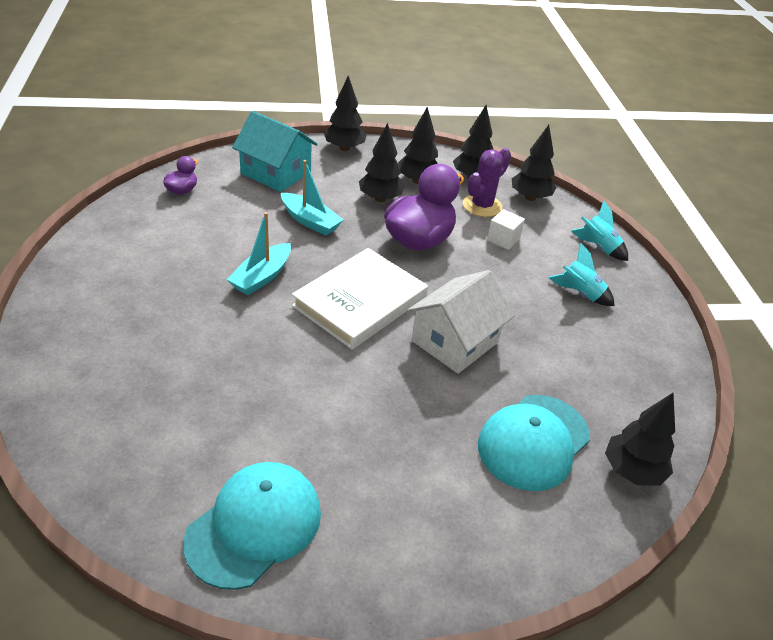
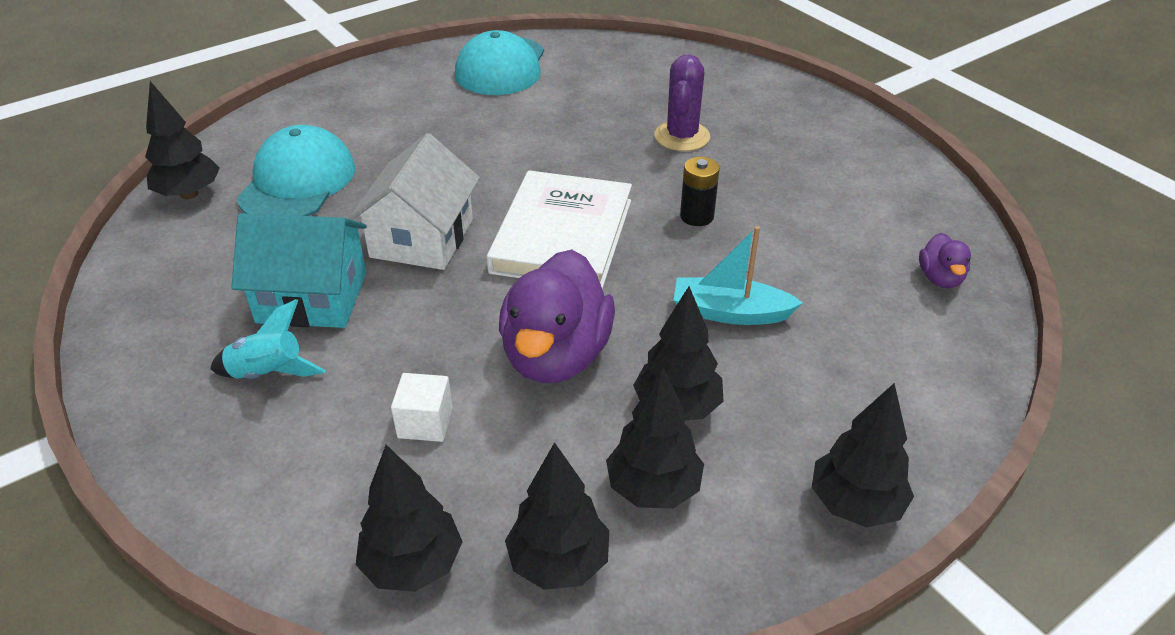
camera: 155 degrees right, 0 degrees up
(262, 277) = (697, 216): turquoise boat -> black battery
(276, 173) = (880, 375): turquoise house -> turquoise house (312, 297)
(482, 206) = (498, 485): purple cactus -> purple cactus (682, 136)
(598, 247) = (244, 489): turquoise rocket -> none

